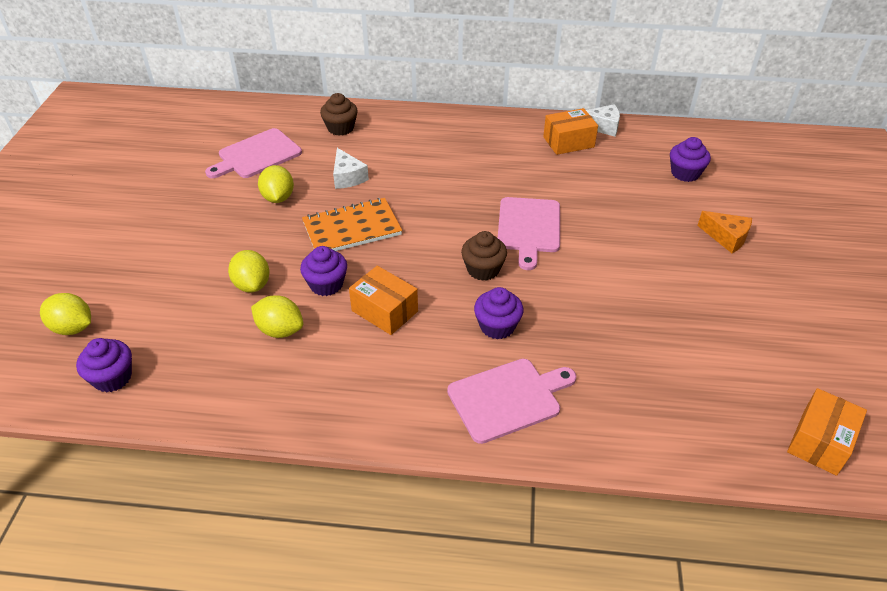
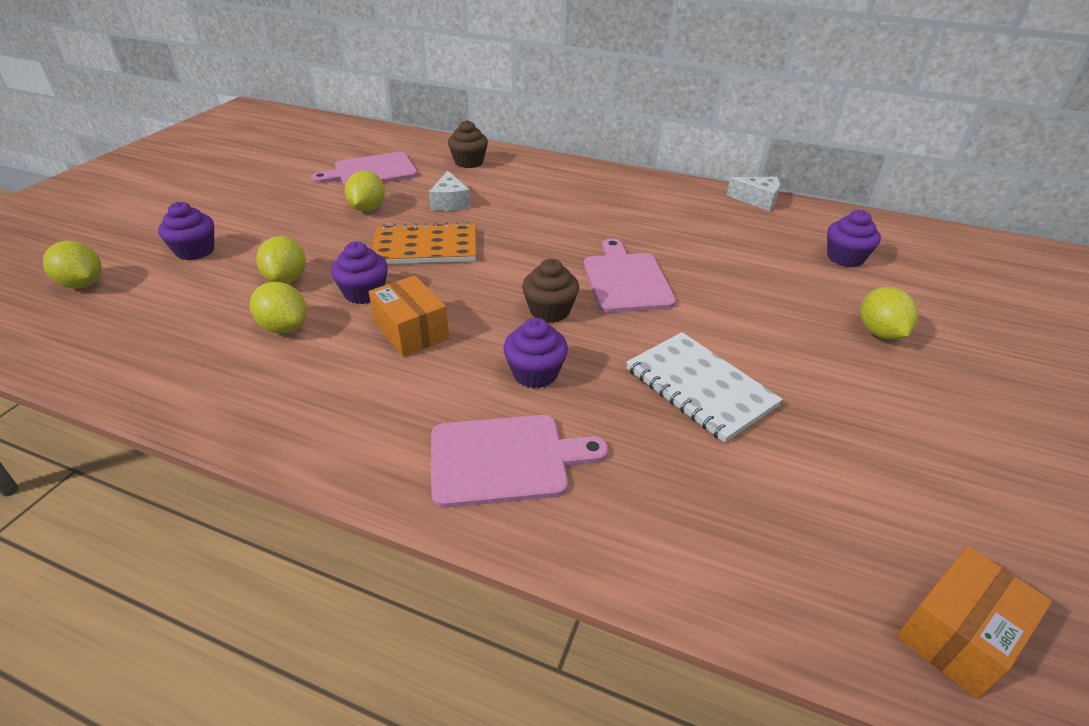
camera: 15 degrees right, 5 degrees down
(112, 378) = (80, 337): purple cupcake -> purple cupcake (195, 251)
(529, 228) = (626, 280): pink cutting board -> pink cutting board turned 150 degrees clockwise
(568, 142) = (711, 208): orange box -> none
(618, 311) = (700, 387): none -> white notebook
(726, 237) = (880, 333): orange cheese -> yellow lemon

